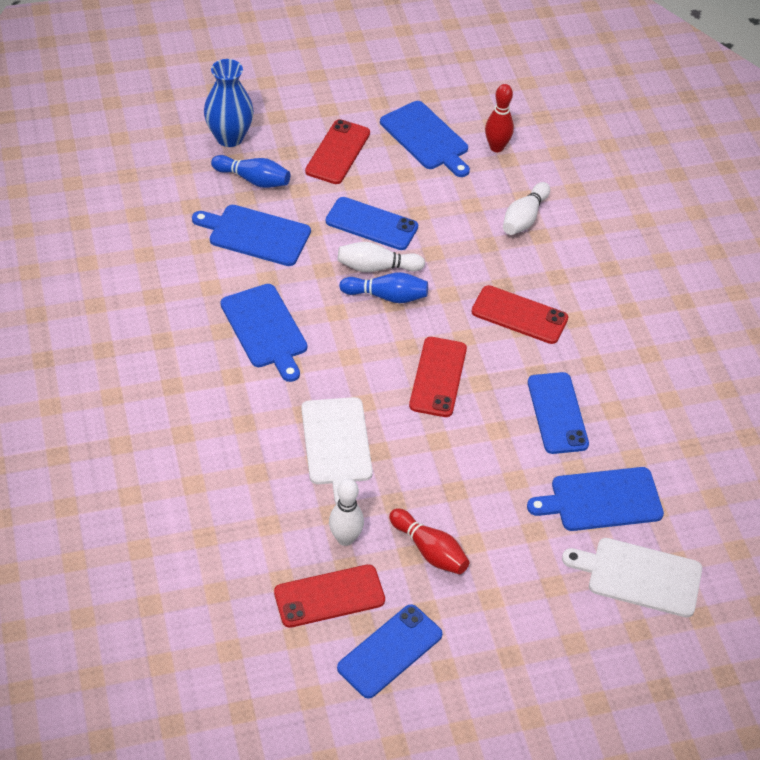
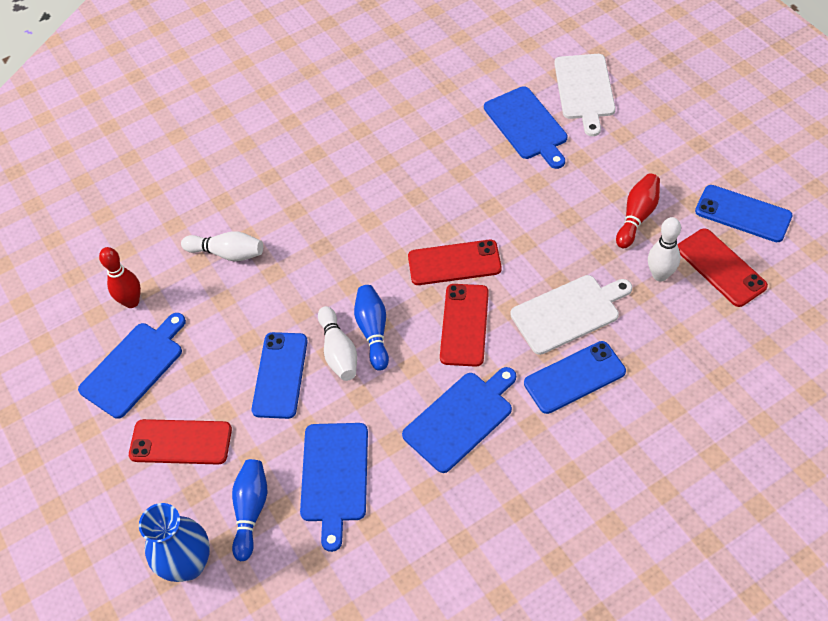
camera: 100 degrees left, 5 degrees up
(519, 315) = (354, 225): red phone -> red phone (464, 325)
(557, 413) = (454, 172): blue phone -> blue phone (574, 377)

